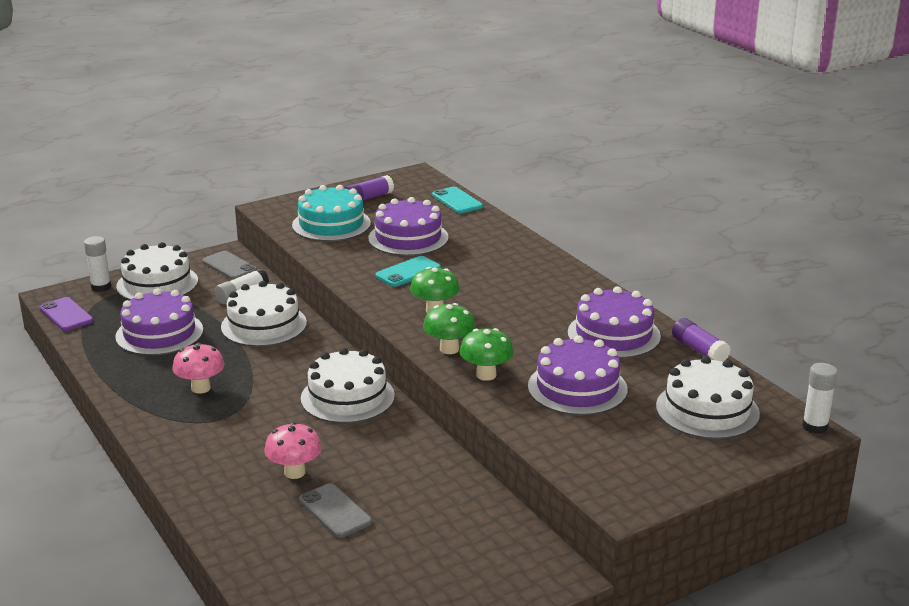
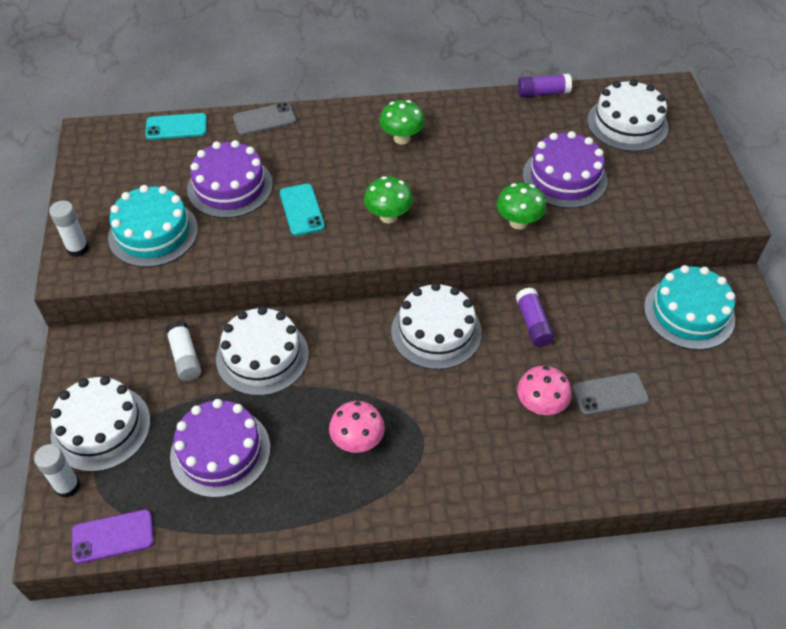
camera: 65 degrees left, 25 degrees up
(229, 266) = (109, 351): grey phone -> grey phone (264, 119)
(368, 198) = (114, 186): purple glue stick -> purple glue stick (533, 323)
(449, 349) = (463, 230): green mushroom -> green mushroom (401, 138)
(487, 545) = (689, 313): none -> turquoise cake
(613, 334) = (494, 126): purple cake -> none
(815, 426) = (670, 84): white glue stick -> white glue stick (78, 248)

